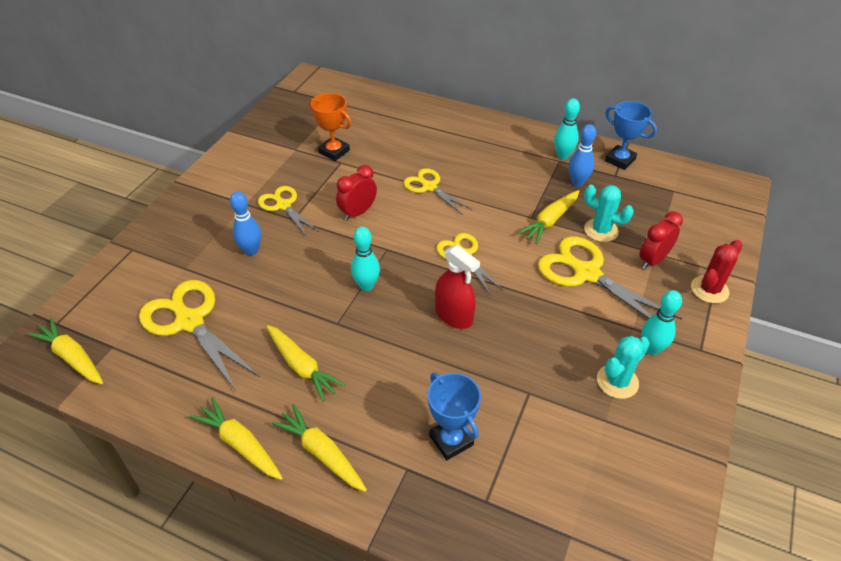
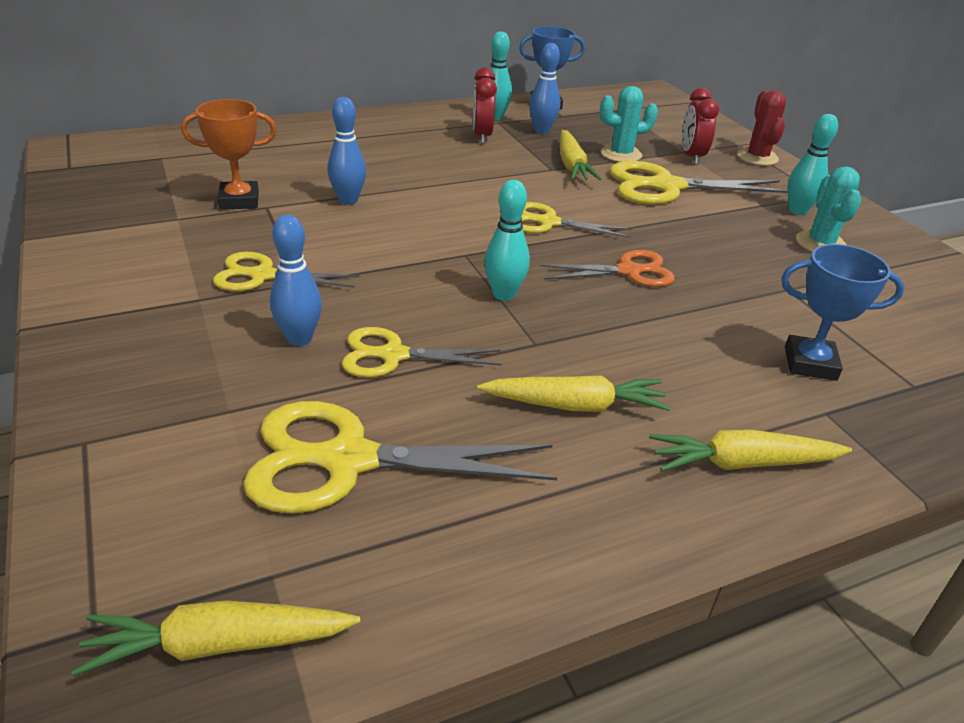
camera: 50 degrees left, 10 degrees down
(240, 444) = (655, 529): yellow carrot -> none
(358, 212) = (373, 239): red clock -> red clock (482, 136)
(383, 179) = (348, 200): none -> blue bowling pin
(429, 187) = (413, 186): yellow scissors -> yellow scissors (392, 355)
(454, 316) = (629, 271): red spray bottle -> orange scissors

